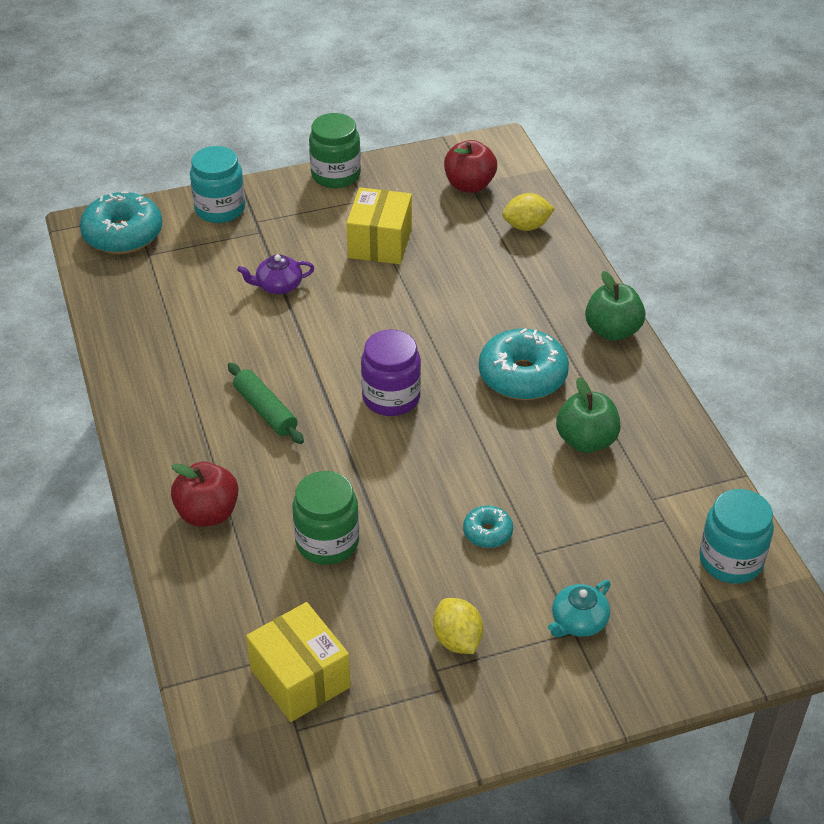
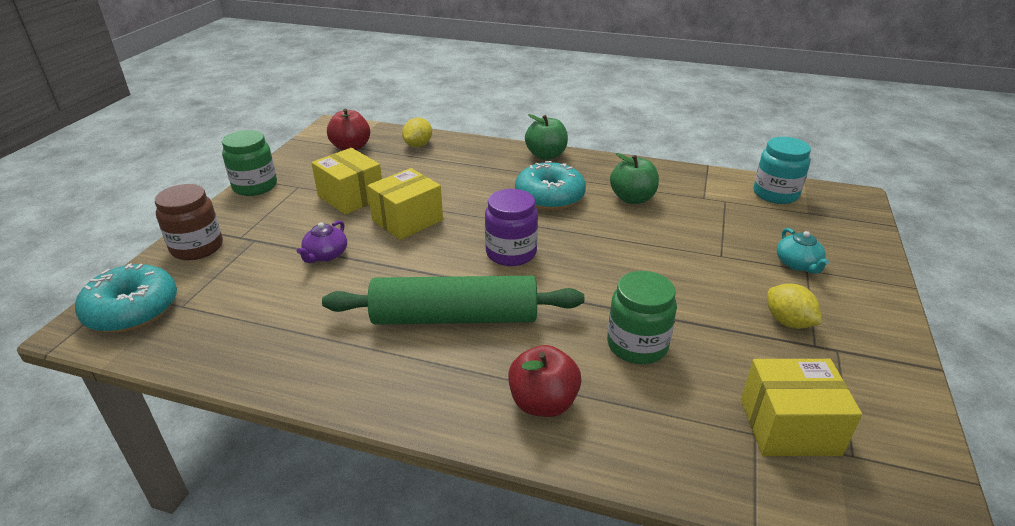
camera: 55 degrees left, 10 degrees down
(220, 209) = (197, 247): turquoise jar -> brown jar
(265, 410) = (454, 317): green rolling pin -> green rolling pin, size x1.93
(378, 302) = (407, 220): none -> yellow box
(457, 640) = (788, 322): yellow lemon -> yellow lemon turned 45 degrees clockwise
(487, 532) = (686, 266): turquoise donut -> none

